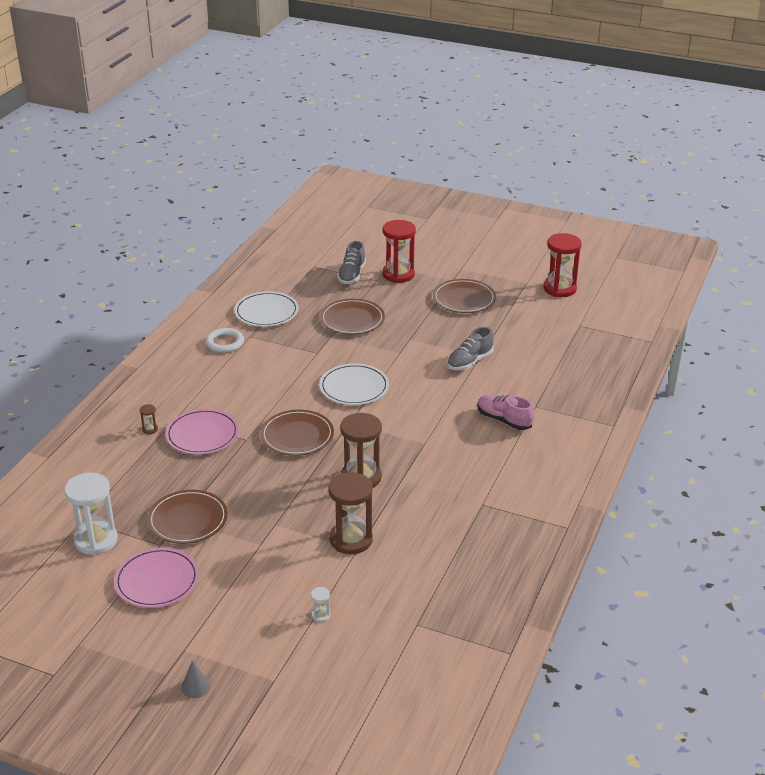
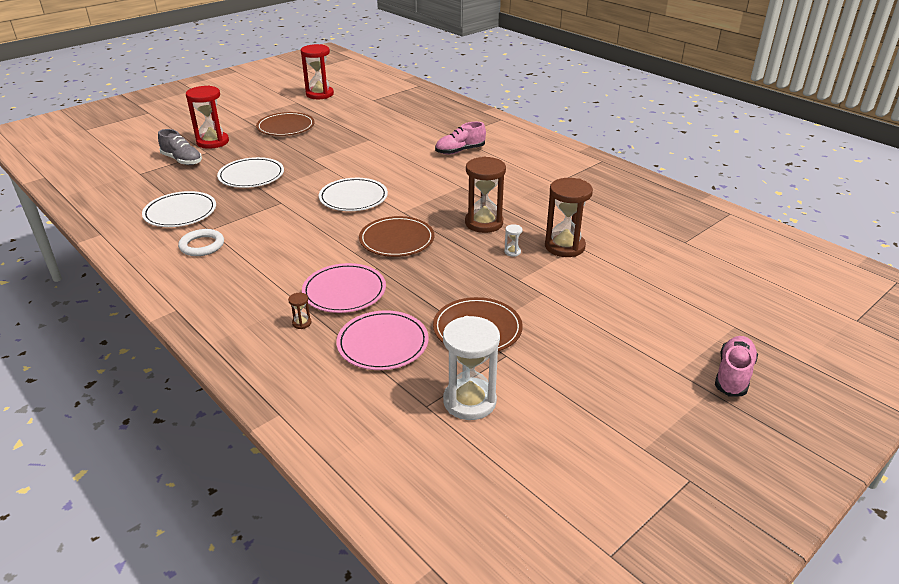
camera: 65 degrees left, 0 degrees up
(157, 580) = (563, 369): pink plate -> pink plate (383, 343)
(195, 687) = (733, 375): grey cone -> pink shoe
(321, 615) = (657, 283): white hourglass -> white hourglass (512, 252)
(352, 319) = (251, 175): brown plate -> white plate
(469, 362) = (372, 145): grey shoe -> none

